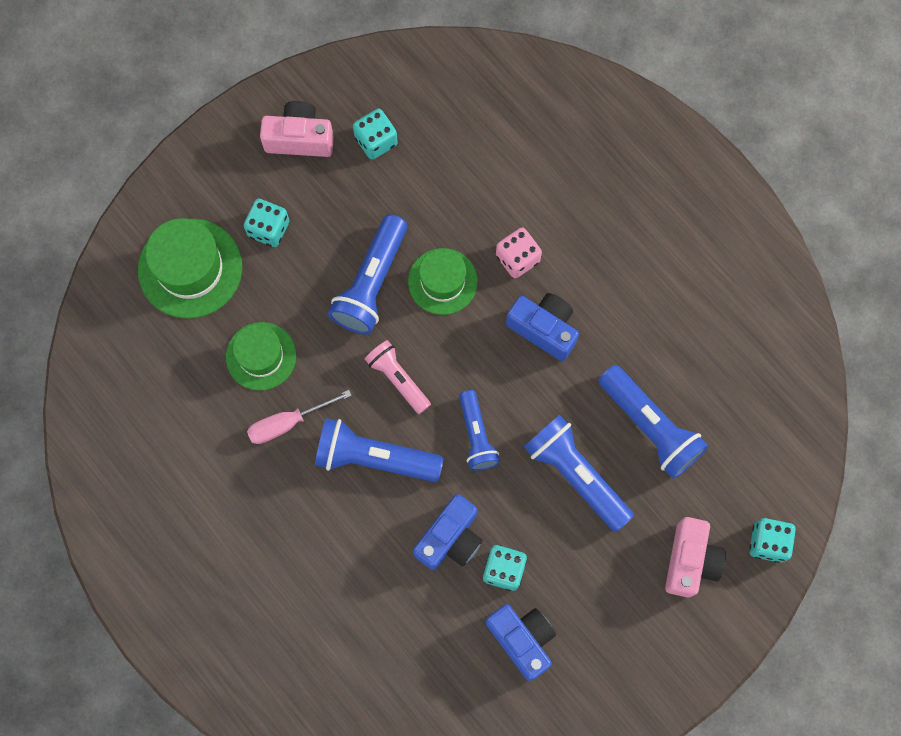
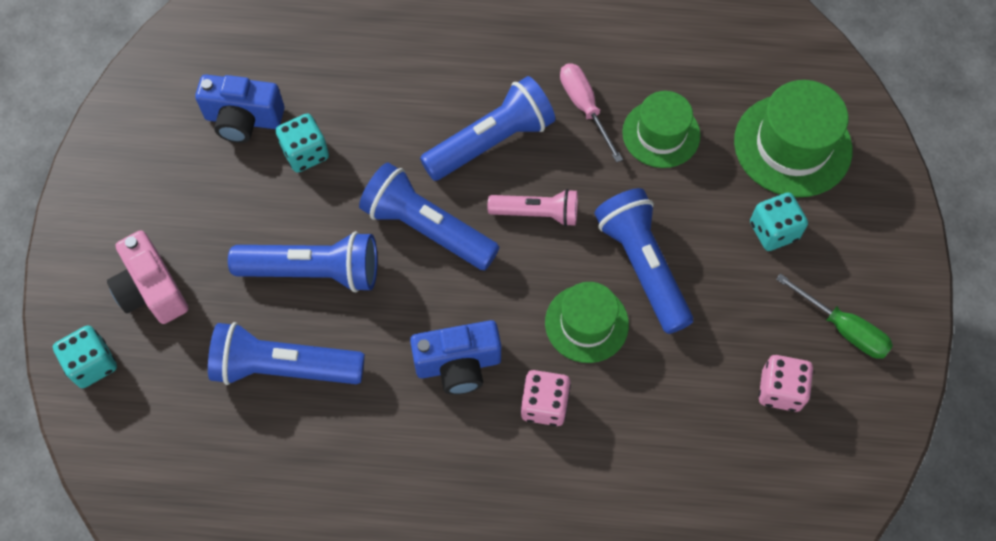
camera: 135 degrees right, 10 degrees down
(288, 423) = (584, 107): pink screwdriver -> pink screwdriver turned 45 degrees counterclockwise
(299, 138) = (843, 328): pink camera -> green screwdriver
(376, 141) = (780, 390): turquoise dice -> pink dice
(450, 538) = (370, 138): blue camera -> none
(476, 436) = (427, 228): blue flashlight -> blue flashlight, size x1.57

